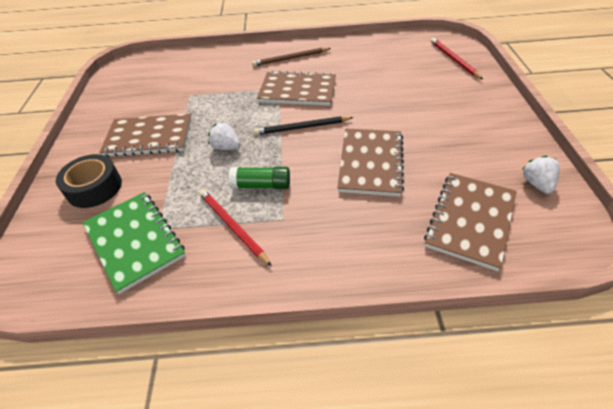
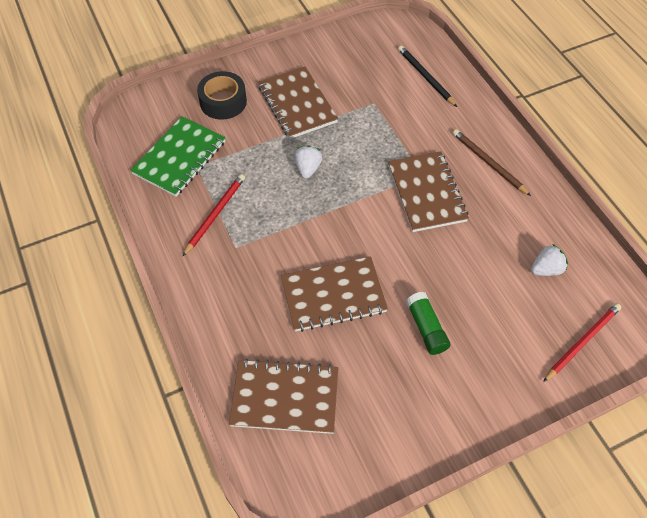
camera: 65 degrees right, 10 degrees up
(261, 185) = (269, 216): green glue stick -> green glue stick (426, 328)
(302, 128) = (363, 219): black pencil -> black pencil (425, 77)
(536, 184) = (361, 457): white strawberry -> white strawberry (546, 269)

